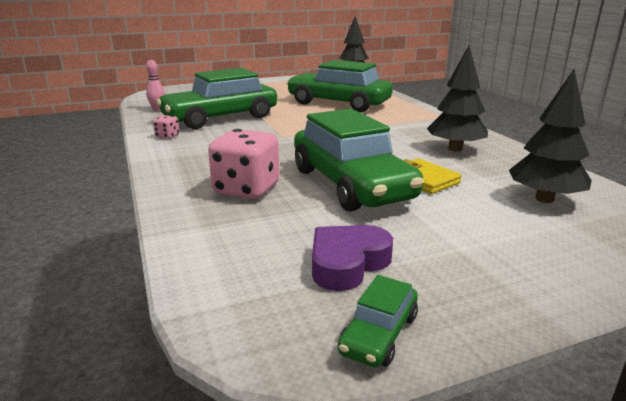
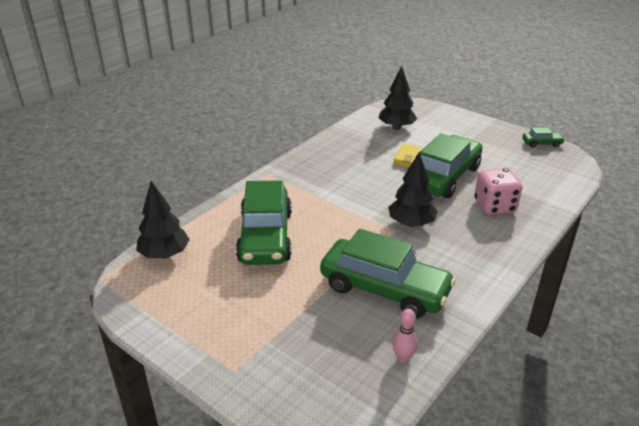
camera: 120 degrees left, 10 degrees up
(167, 136) = (463, 292): pink dice -> none
(347, 263) = (515, 158): purple heart -> none
(455, 149) = (346, 158): black tree -> black tree (411, 223)

